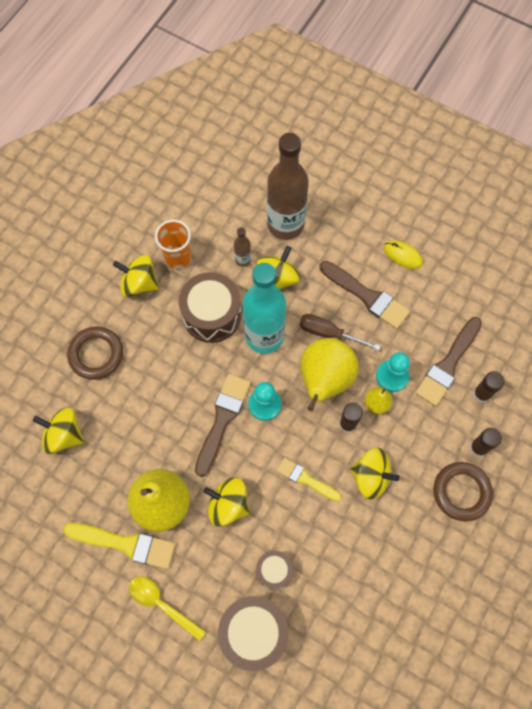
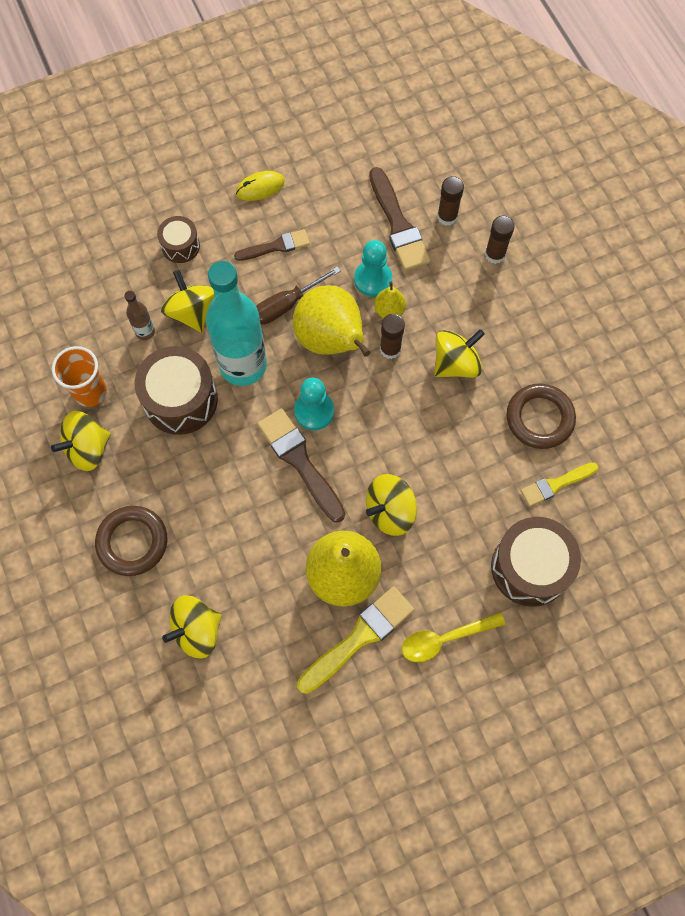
camera: 55 degrees left, 0 degrees up
(274, 570) = (484, 510): brown drum -> brown drum (180, 246)
(285, 224) = (140, 267): brown bottle -> none
(306, 479) = (416, 423): yellow brush -> yellow brush (556, 484)
(367, 296) = (276, 246): brown brush -> brown brush, size x0.62
(461, 492) = (525, 297): brown ring -> brown ring (539, 418)

